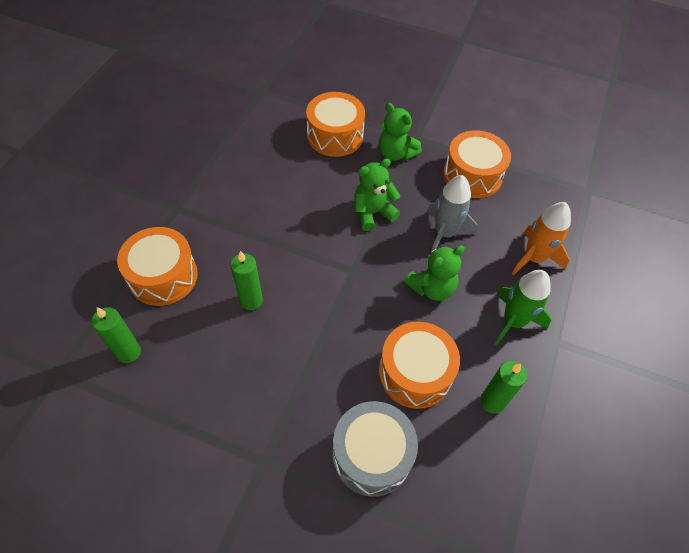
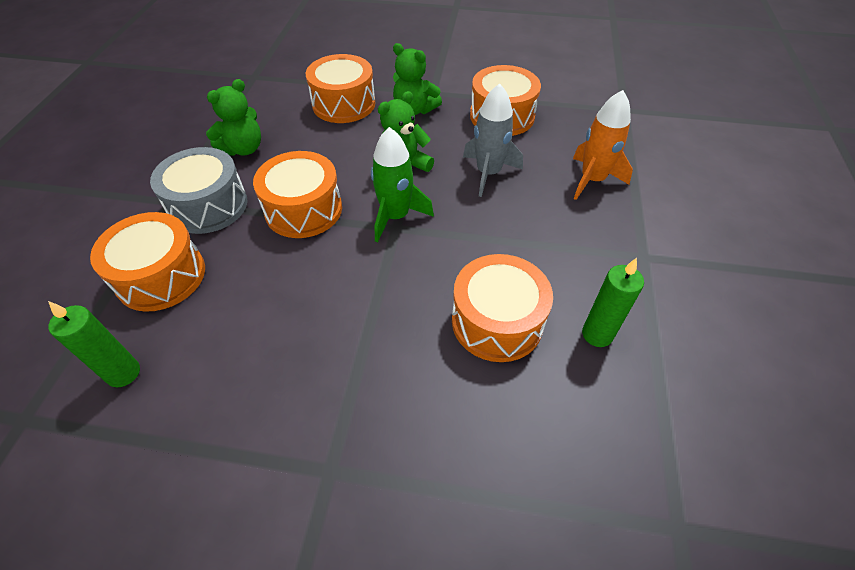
camera: 10 degrees left, 5 degrees down
(251, 300) = (278, 282): green candle -> none
(282, 238) = (303, 209): none -> orange drum
(372, 454) = (470, 428): grey drum -> grey drum (208, 205)
(432, 288) = (490, 228): green teddy bear -> green teddy bear (243, 149)
(513, 321) = (592, 245): green rocket -> green rocket (395, 216)

